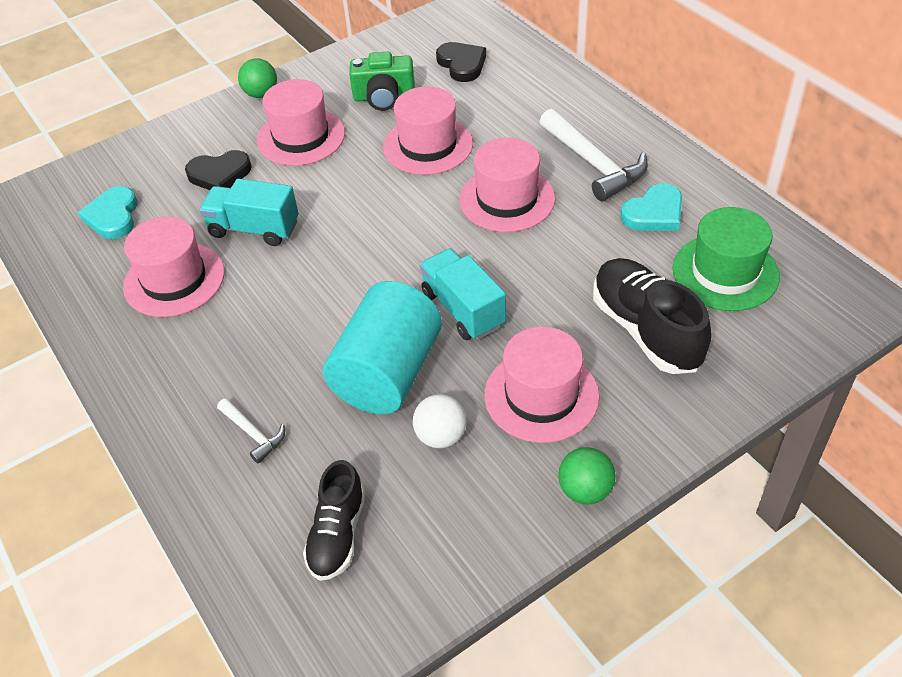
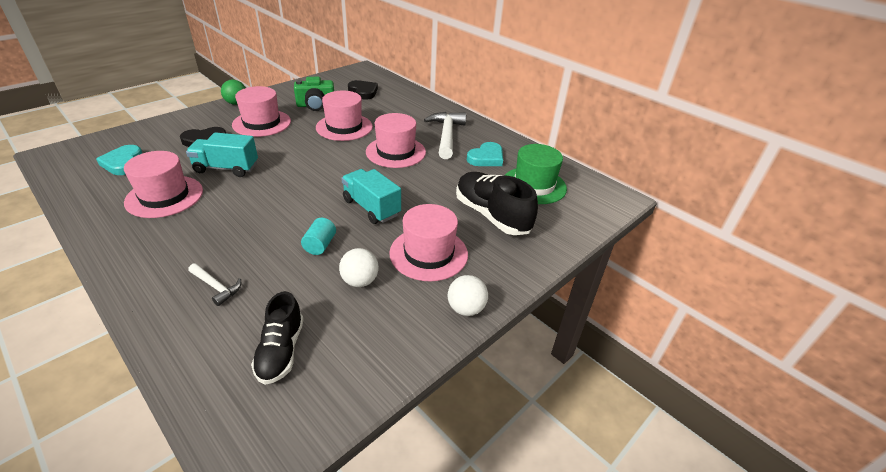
camera: 15 degrees left, 10 degrees down
(388, 373) = (320, 245): turquoise cylinder -> turquoise cylinder, size x0.42
(585, 490) = (466, 309): green ball -> white ball
(593, 164) = (446, 135): white hammer -> white hammer turned 135 degrees counterclockwise

